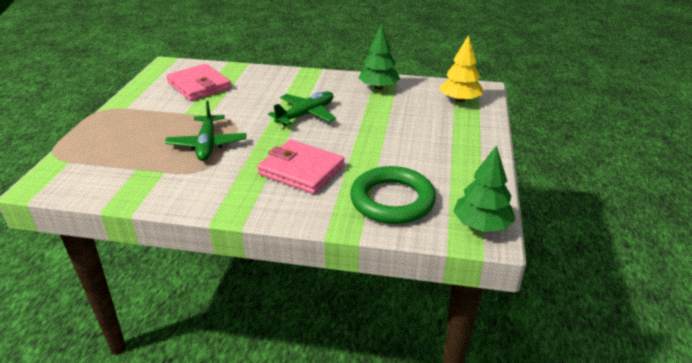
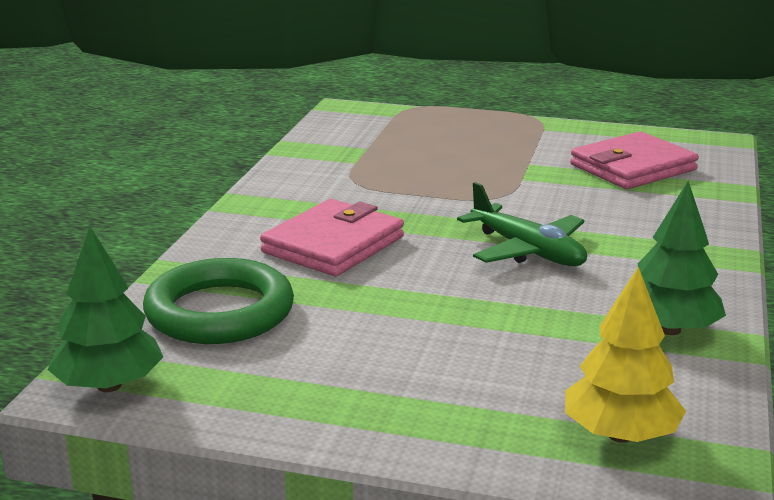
camera: 95 degrees right, 10 degrees down
(207, 145) = (424, 182): green plane -> none

